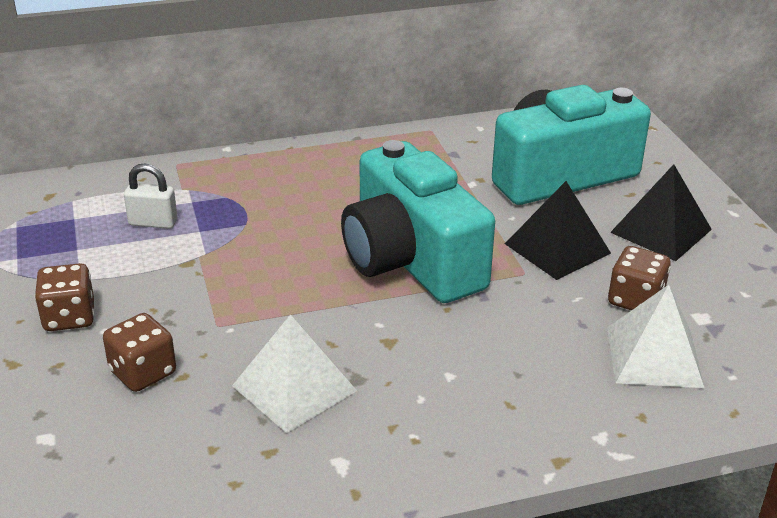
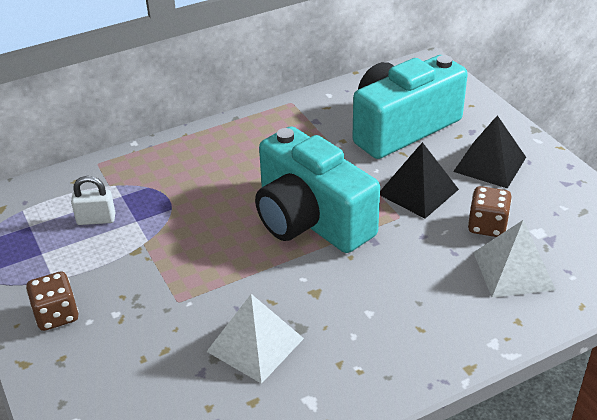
camera: 10 degrees left, 5 degrees up
(143, 372) = (132, 353): brown dice -> none

